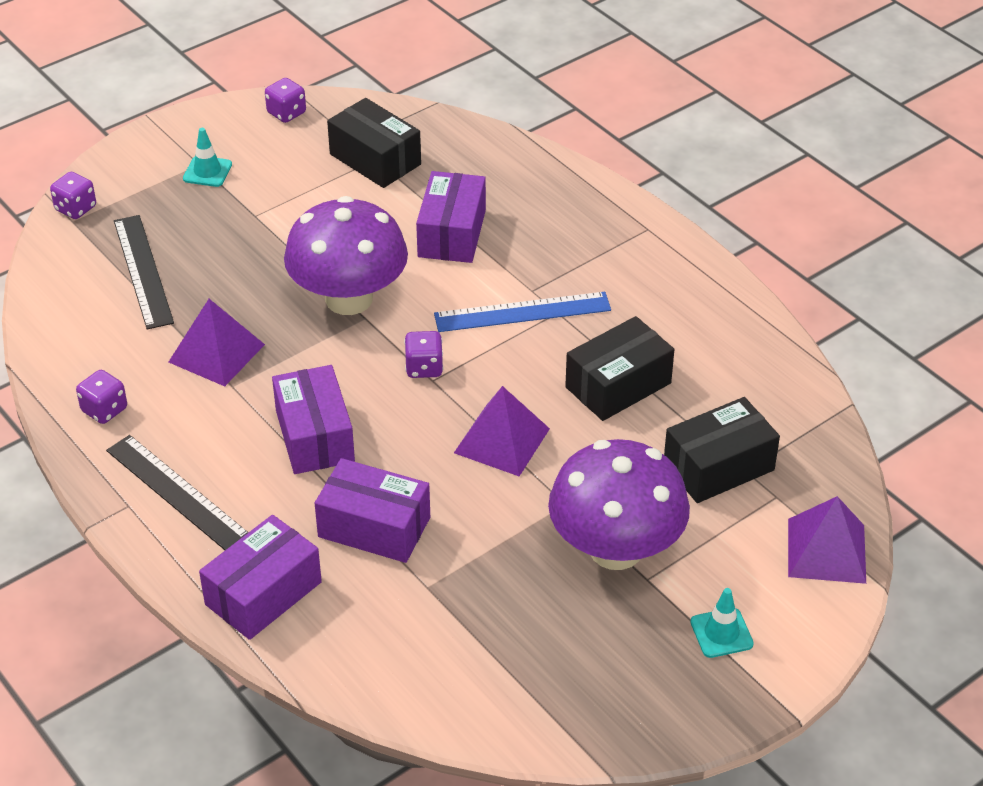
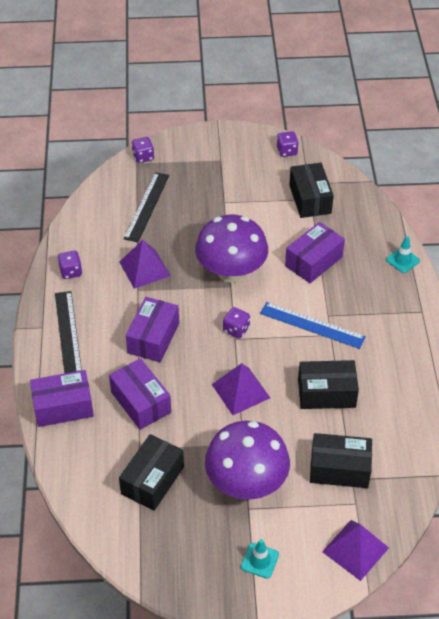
camera: 35 degrees right, 5 degrees up
(207, 172) = (221, 166): turquoise traffic cone -> turquoise traffic cone (402, 260)
(485, 617) = (152, 480): none -> black box

